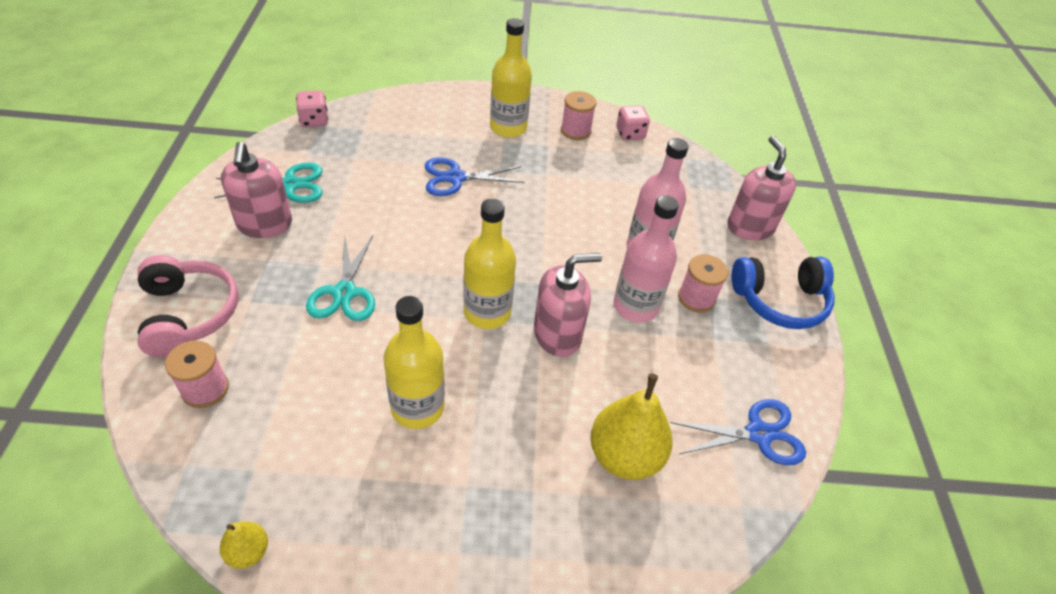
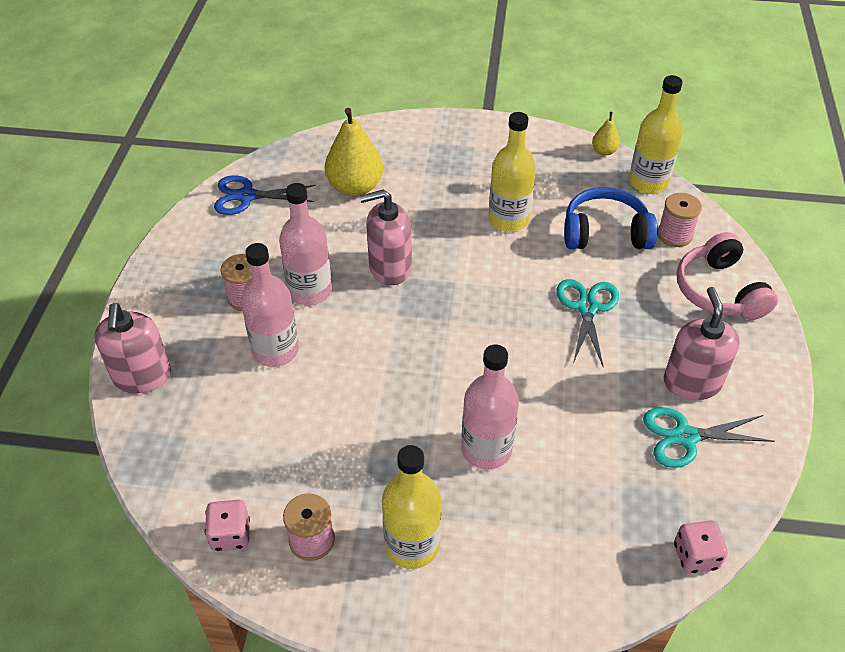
camera: 170 degrees left, 0 degrees up
(456, 178) = (486, 449): blue scissors -> pink bottle
(487, 312) = (452, 288): yellow bottle -> yellow bottle (648, 182)
(780, 301) = (162, 293): blue headphones -> blue headphones (605, 233)

